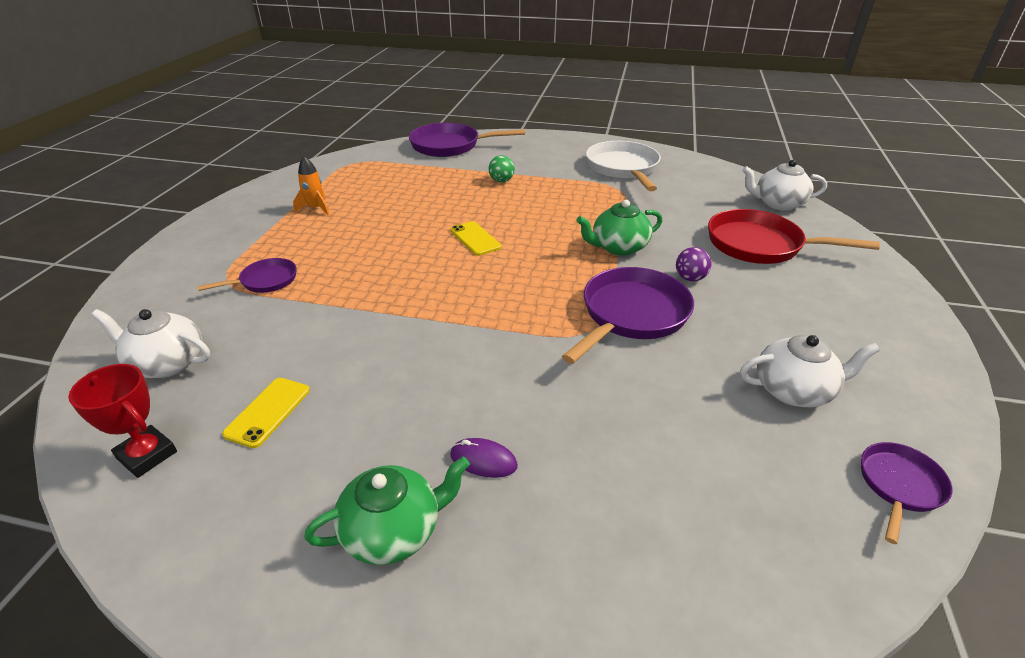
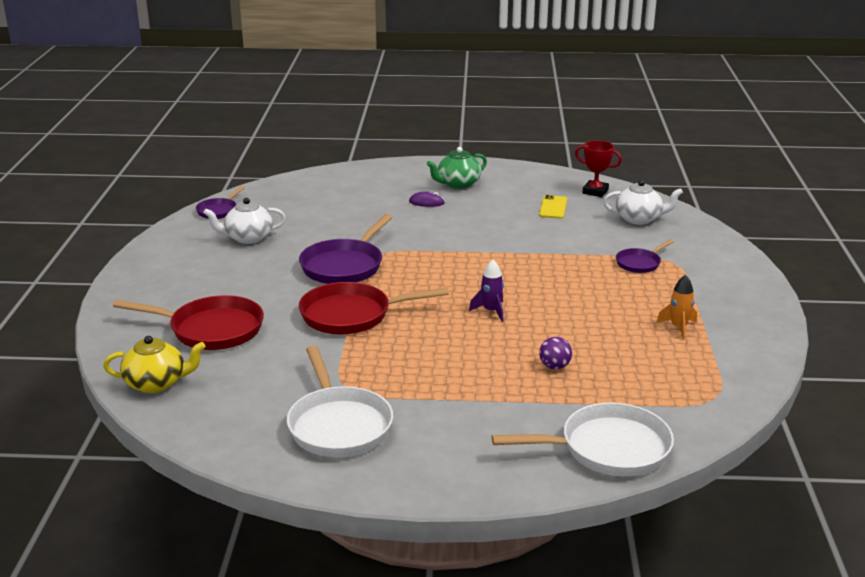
camera: 170 degrees right, 10 degrees down
(450, 146) = (608, 449): purple pan -> white pan
(475, 238) = (491, 311): yellow phone -> purple rocket
(501, 181) = (497, 386): green ball -> none
(618, 247) = (351, 315): green teapot -> red pan
(690, 278) = (291, 294): purple ball -> purple ball (554, 366)
(778, 203) = (156, 383): white teapot -> yellow teapot

